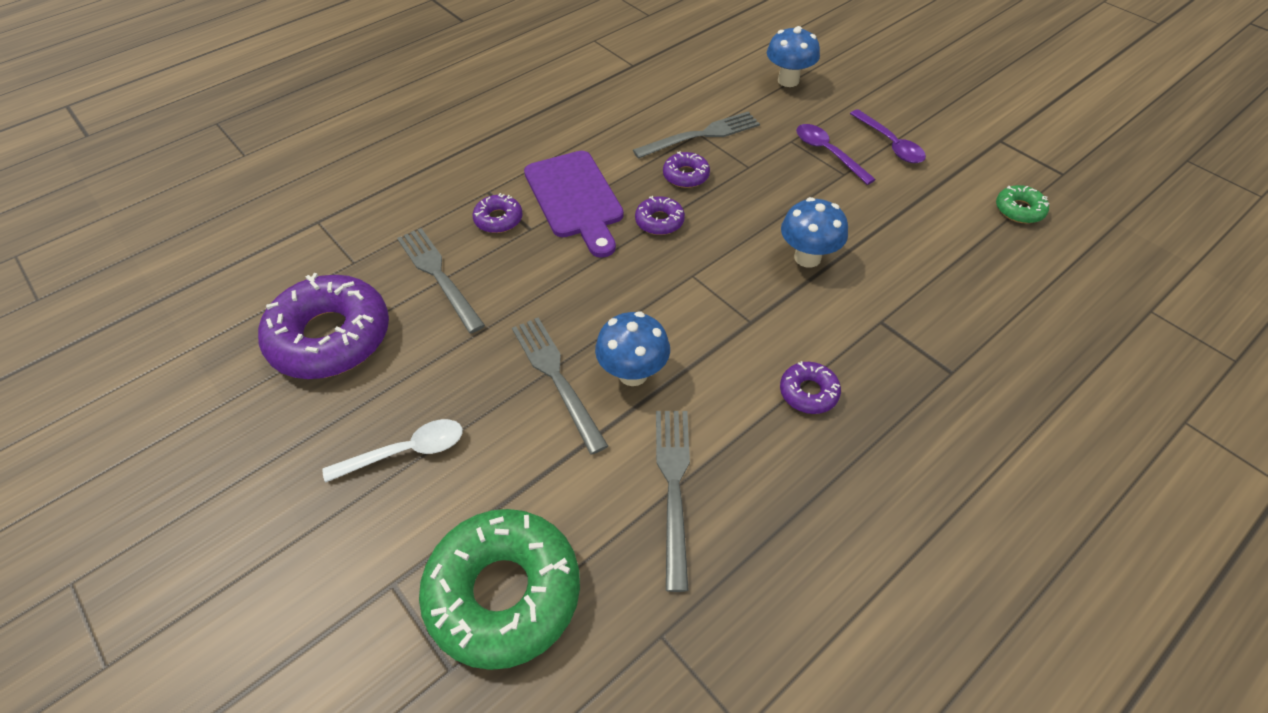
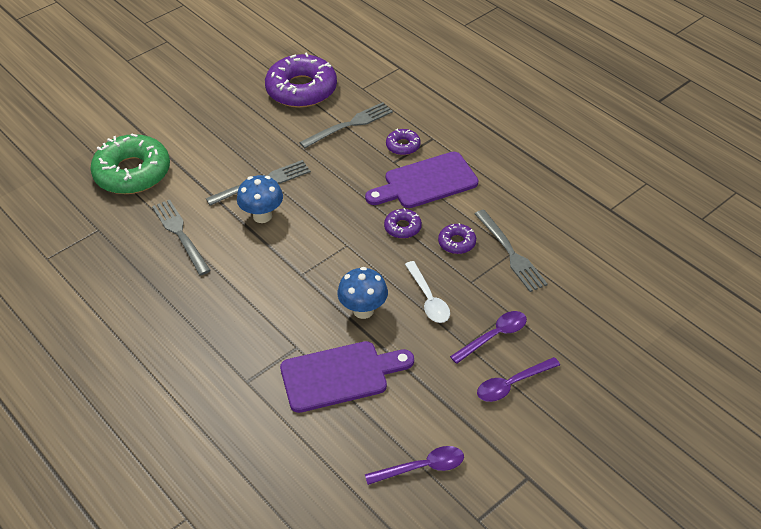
camera: 90 degrees right, 5 degrees down
(407, 451) = (219, 129): white spoon -> white spoon (428, 299)
(673, 486) = (180, 234): grey fork -> grey fork turned 120 degrees counterclockwise
(788, 80) = (604, 317): blue mushroom -> none
(808, 392) = (238, 300): purple donut -> none
(916, 277) = (340, 376): none -> purple cutting board
(1019, 210) = (422, 467): green donut -> purple spoon

